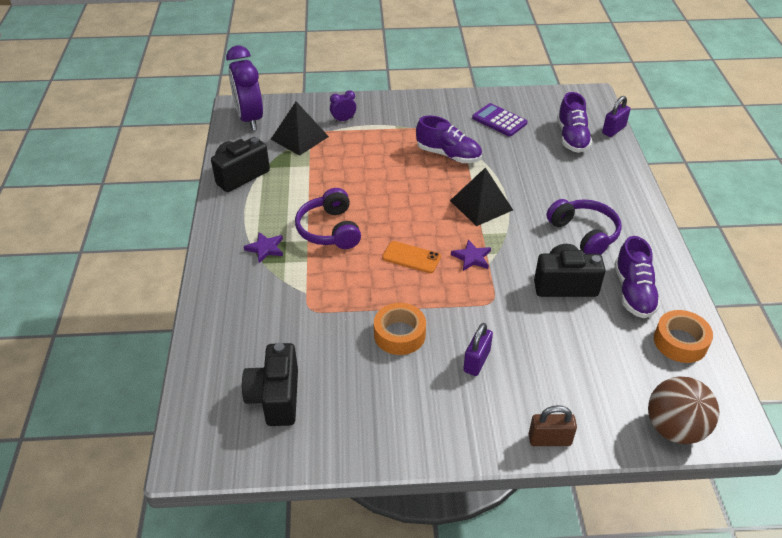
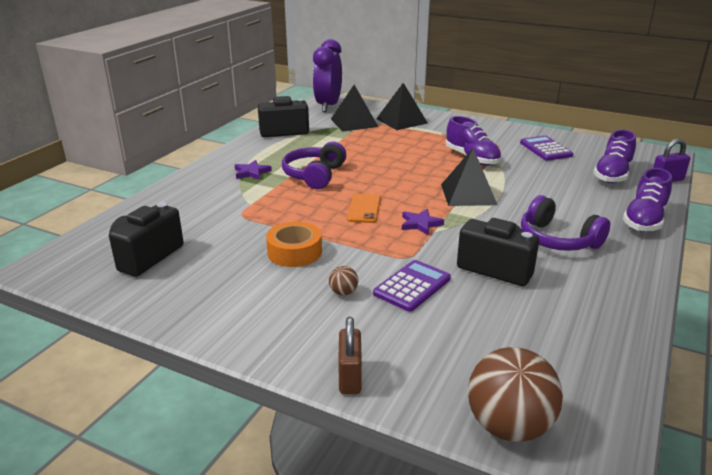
camera: 30 degrees right, 15 degrees down
(343, 120) = (401, 121): purple clock -> black pyramid
(411, 257) = (364, 209): orange phone -> orange phone turned 45 degrees clockwise
(476, 361) = (343, 292): purple padlock -> brown ball
(520, 331) = (412, 286): none -> purple calculator
(549, 440) = (350, 377): brown padlock -> brown padlock turned 60 degrees clockwise
(584, 234) = (557, 239): purple headphones -> purple headphones turned 135 degrees clockwise
(633, 292) = (572, 297): purple shoe -> purple shoe (644, 220)
(680, 342) = (592, 354): orange tape -> none

